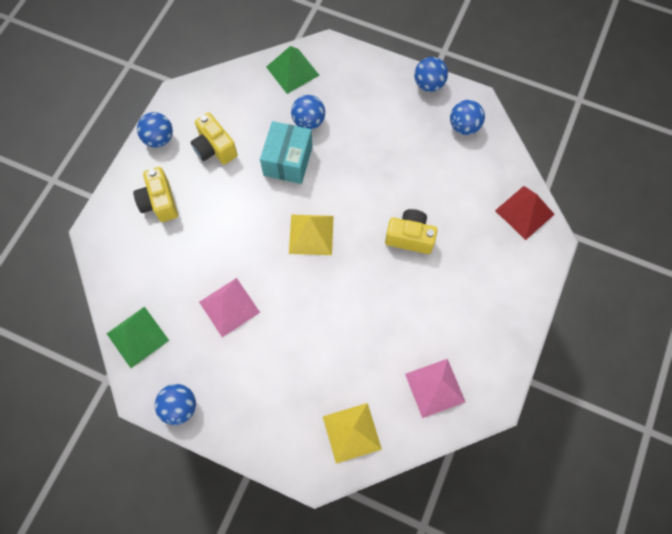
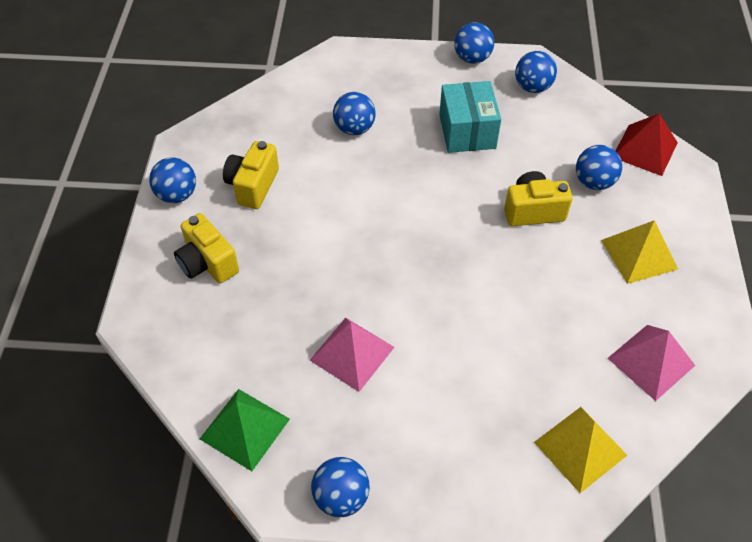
camera: 20 degrees left, 15 degrees down
(215, 148) = (253, 186): yellow camera -> yellow camera turned 75 degrees clockwise
(288, 161) = (349, 174): turquoise box -> turquoise box (467, 131)
(292, 71) = (311, 84): green pyramid -> none
(311, 234) = (415, 242): yellow pyramid -> yellow pyramid (639, 254)
(469, 228) = (594, 182): none -> blue ball

